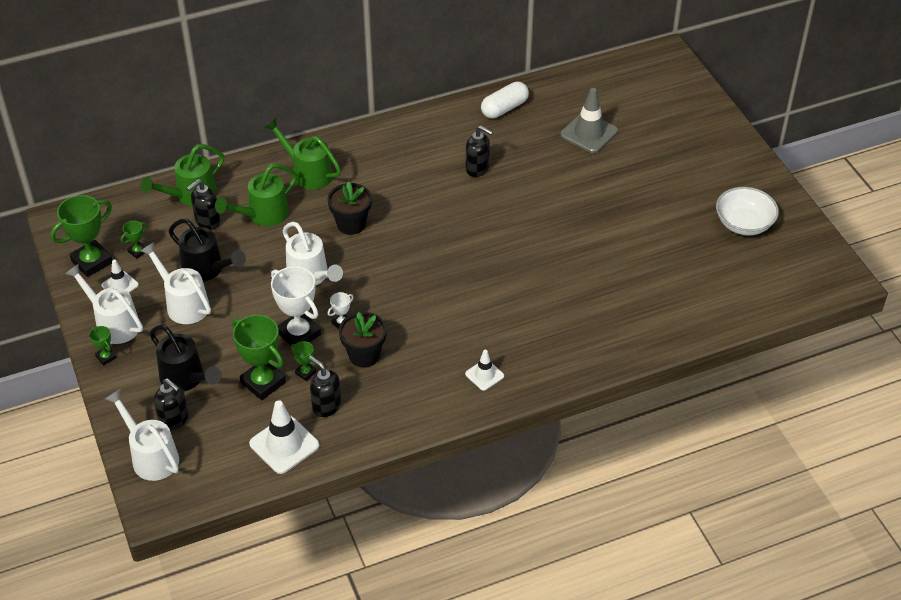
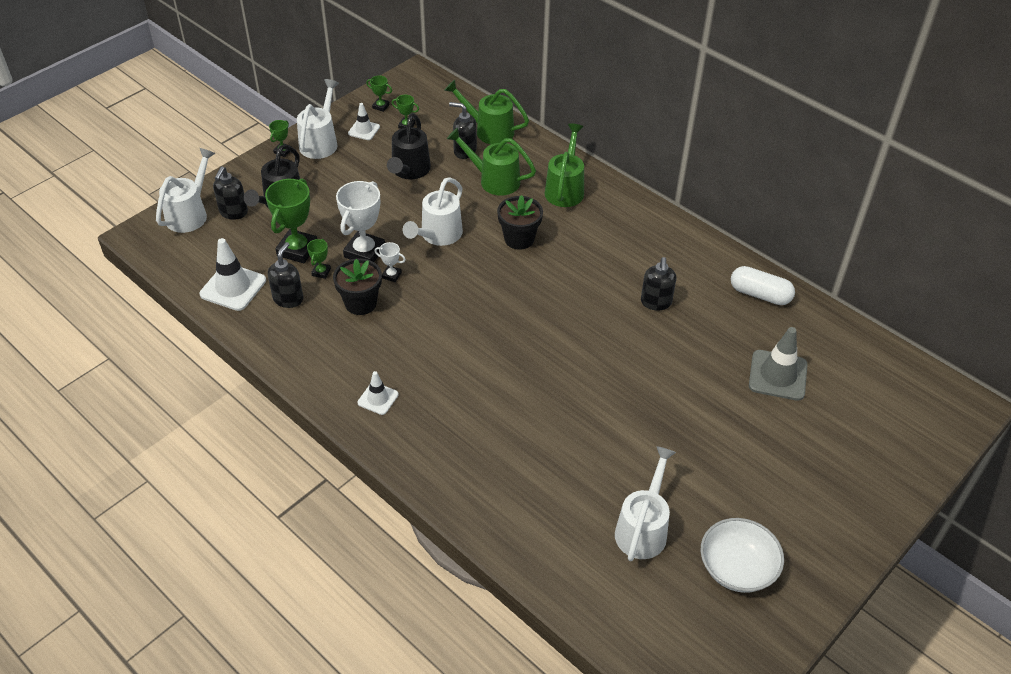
camera: 65 degrees right, 0 degrees up
(92, 261) = (381, 106): green trophy -> green trophy, size x0.47
(183, 304) = (362, 171): white watering can -> white watering can (643, 528)

